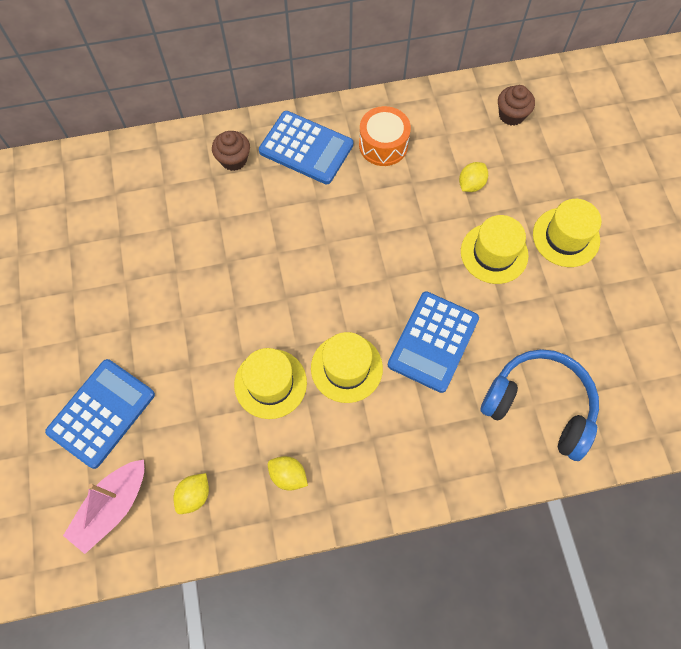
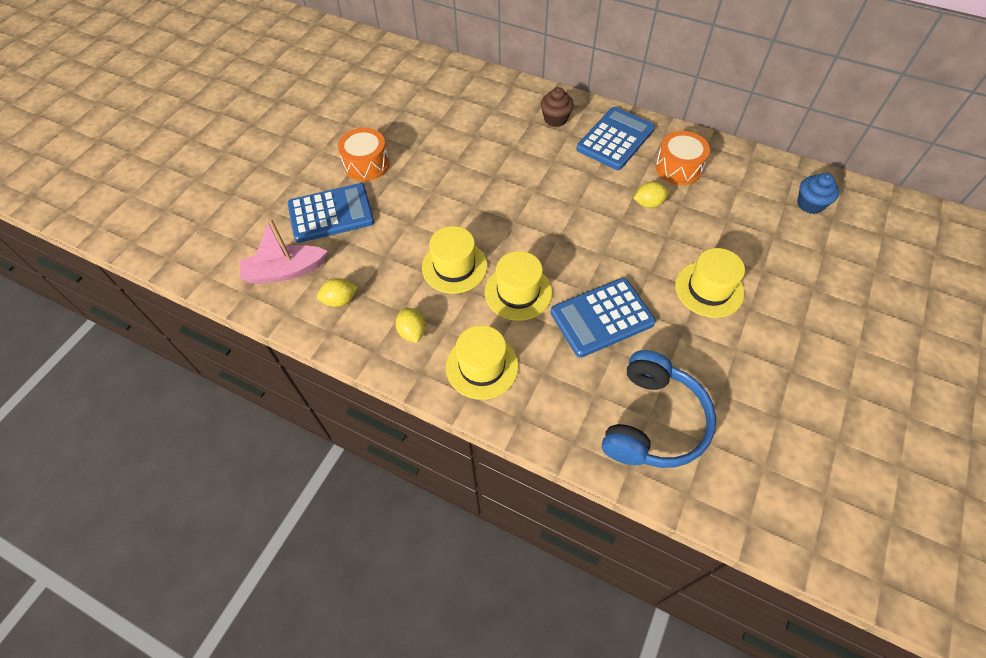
camera: 40 degrees right, 10 degrees down
(88, 333) = (366, 164): none -> orange drum
(306, 148) = (615, 139): blue calculator -> blue calculator turned 120 degrees counterclockwise
(471, 184) = (730, 232): yellow lemon -> yellow lemon (648, 203)
(511, 115) = (810, 204): brown cupcake -> blue cupcake
(539, 406) = (652, 421): blue headphones -> blue headphones turned 45 degrees clockwise
(566, 237) = (787, 316): yellow hat -> yellow hat (482, 366)

